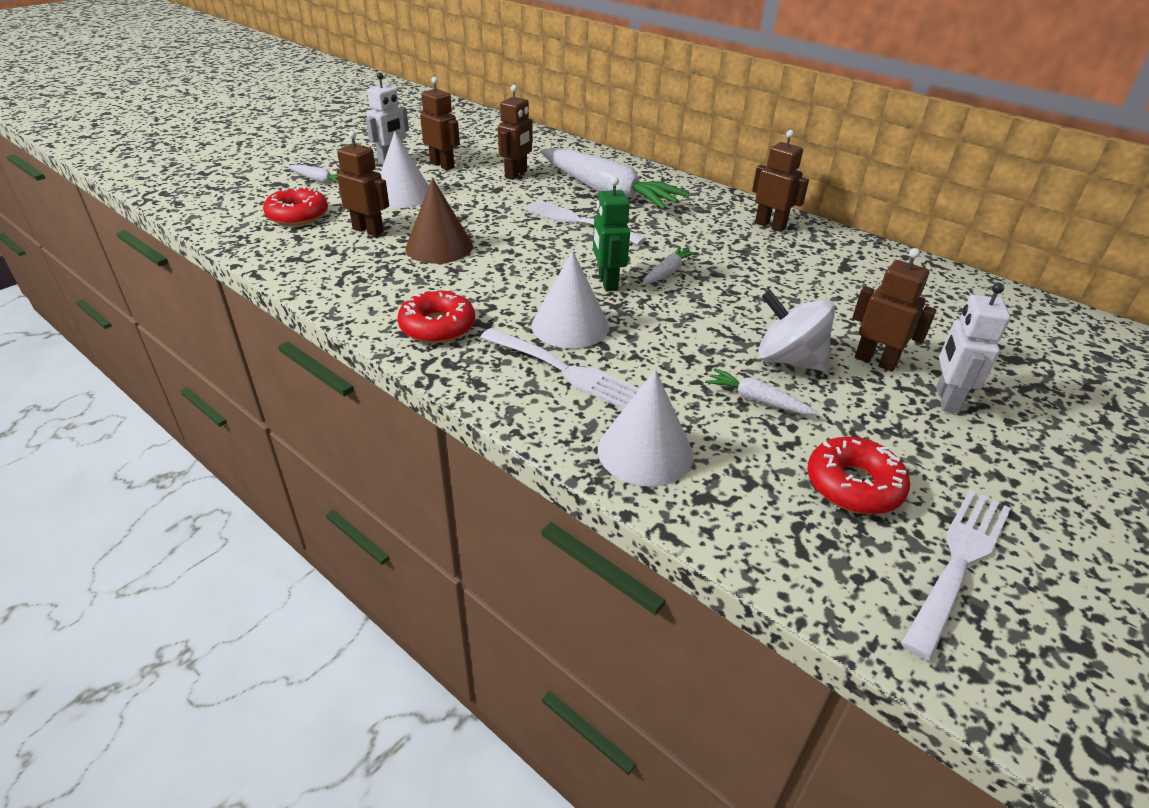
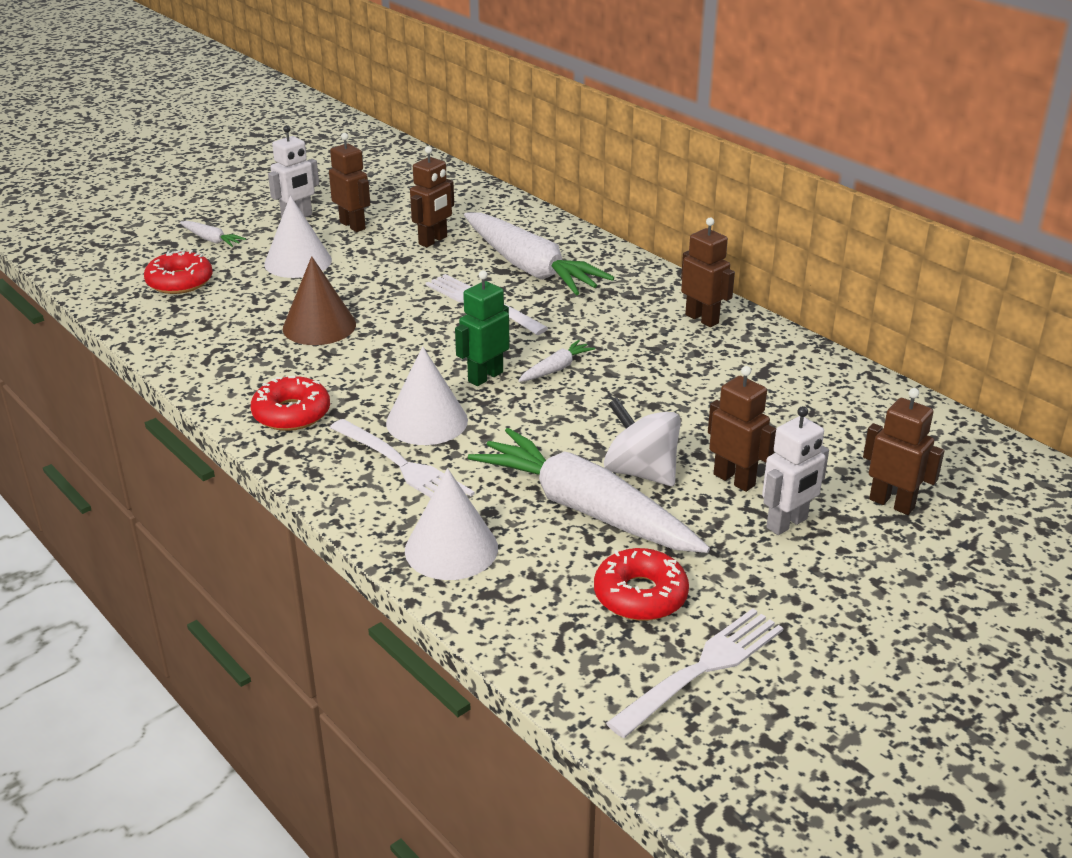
camera: 10 degrees right, 5 degrees down
(368, 230) = (250, 303): brown robot -> brown robot (892, 503)
(607, 282) = (485, 377): green robot -> green robot turned 45 degrees clockwise
(757, 400) = (586, 509): white carrot -> white carrot, size x2.39
(946, 399) = (787, 524): white robot -> white robot turned 150 degrees counterclockwise

